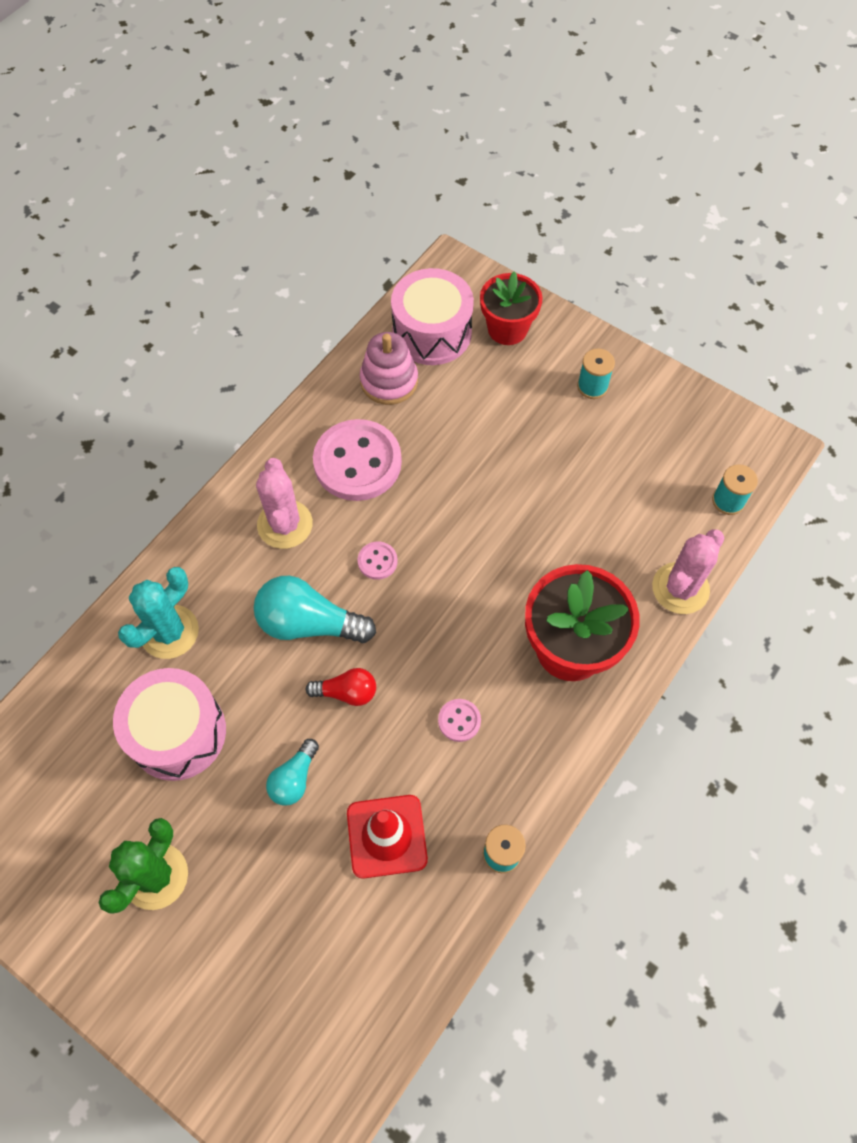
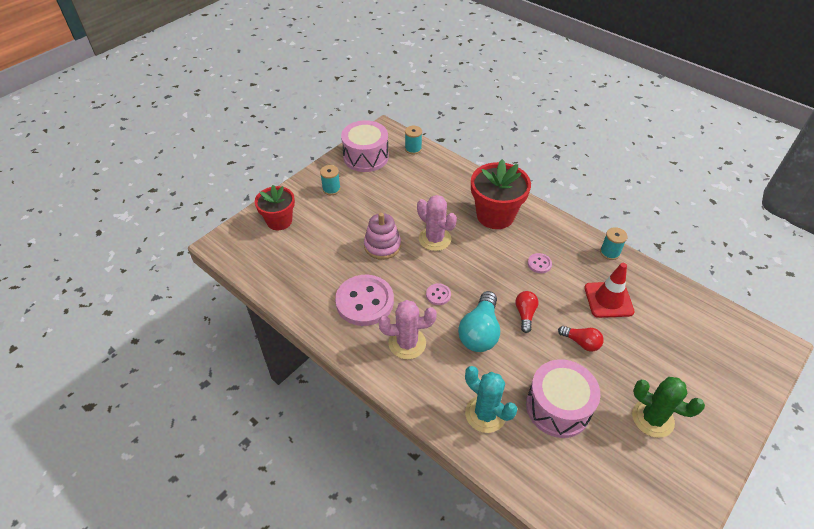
camera: 85 degrees left, 15 degrees down
(294, 778) = (581, 342): turquoise light bulb -> red light bulb
(389, 381) = (304, 282): pink stacking toy -> pink stacking toy (382, 246)
(432, 332) = (271, 257): pink drum -> pink drum (366, 157)
(680, 588) = (462, 172): pink cactus -> pink cactus (435, 239)

